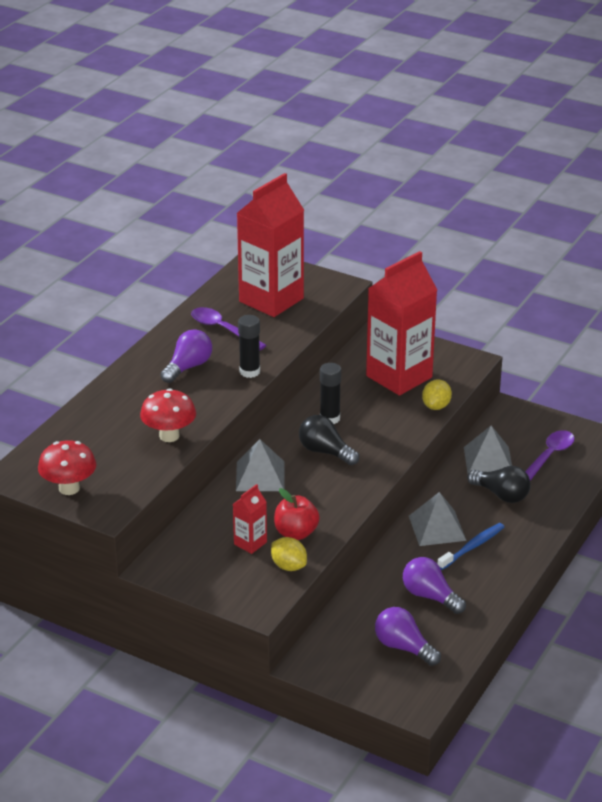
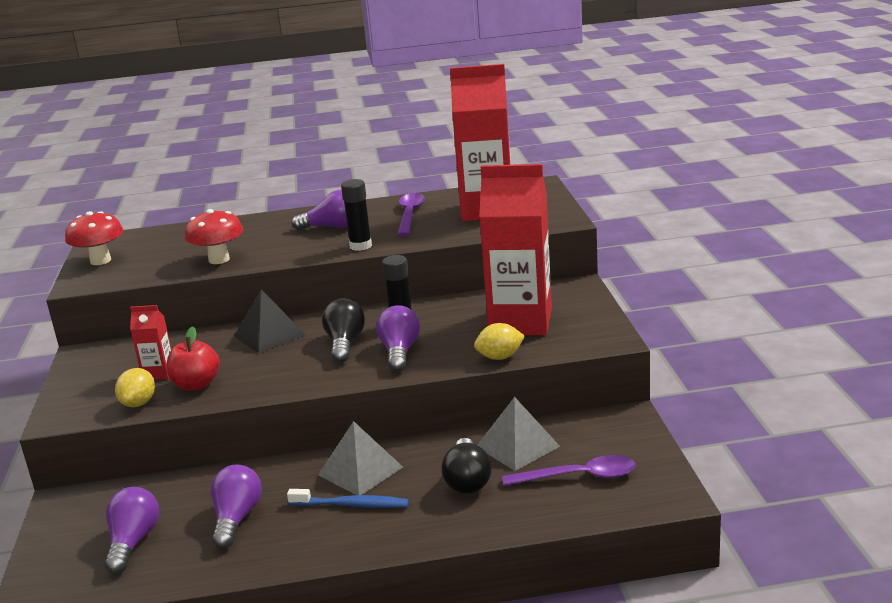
camera: 55 degrees right, 10 degrees down
(260, 476) = (269, 335): grey pyramid -> black pyramid
(372, 437) = (399, 352): none -> purple light bulb

